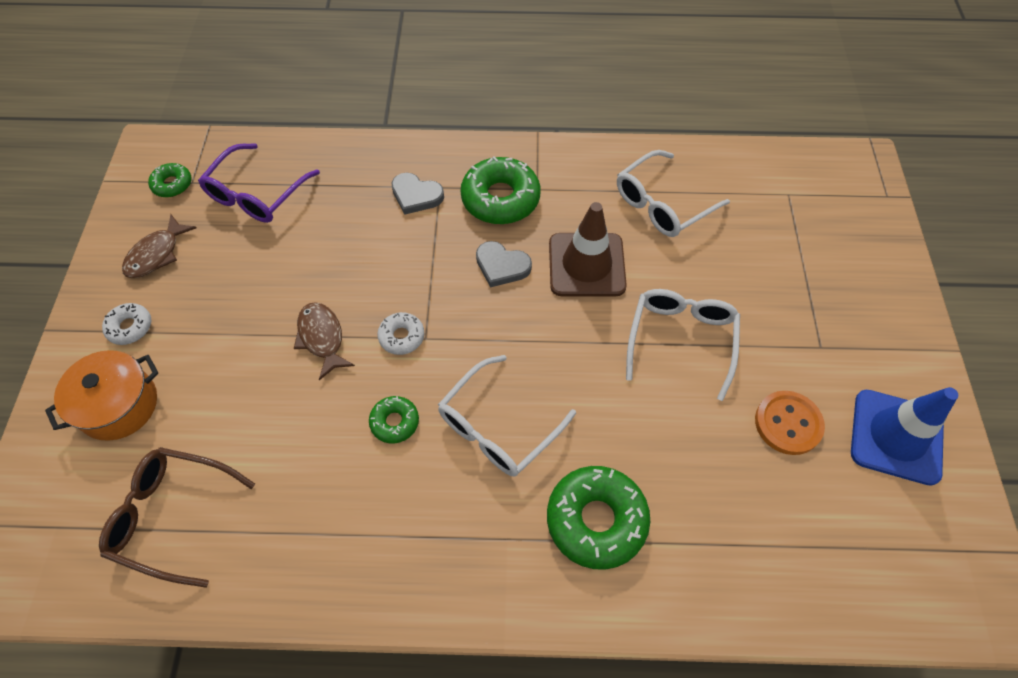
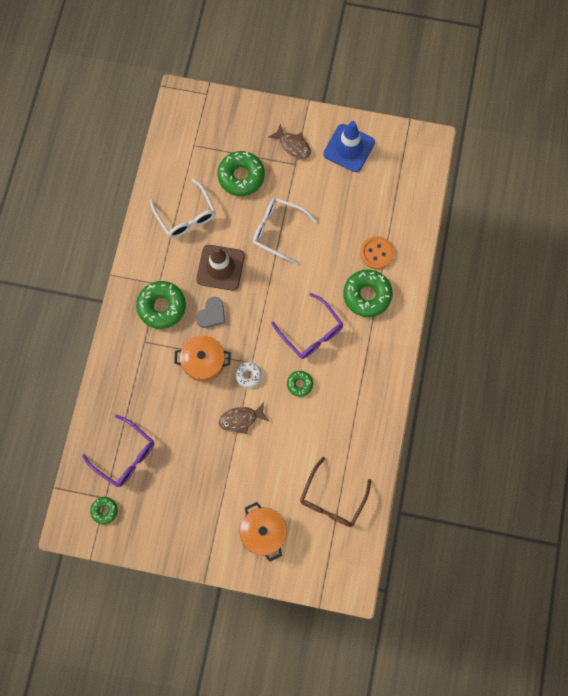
camera: 80 degrees left, 15 degrees up
(130, 327) = (212, 530): white donut -> none
(156, 254) = (161, 517): brown fish -> brown fish (293, 145)
(416, 195) = (148, 356): grey heart -> none
(417, 268) = (204, 362): none -> orange pot
(498, 426) = (311, 332): white glasses -> purple glasses
(761, 268) = (241, 176): none -> green donut
(788, 423) = (334, 194): orange button -> orange button (376, 253)

